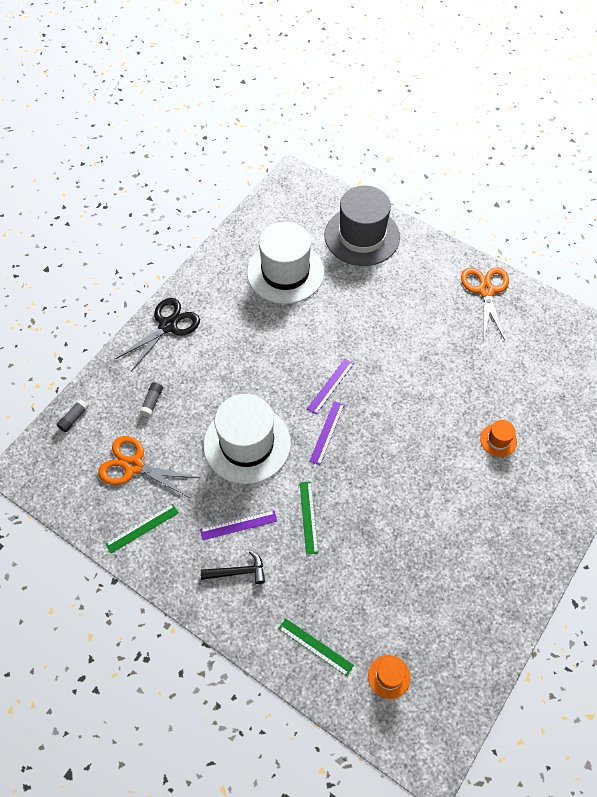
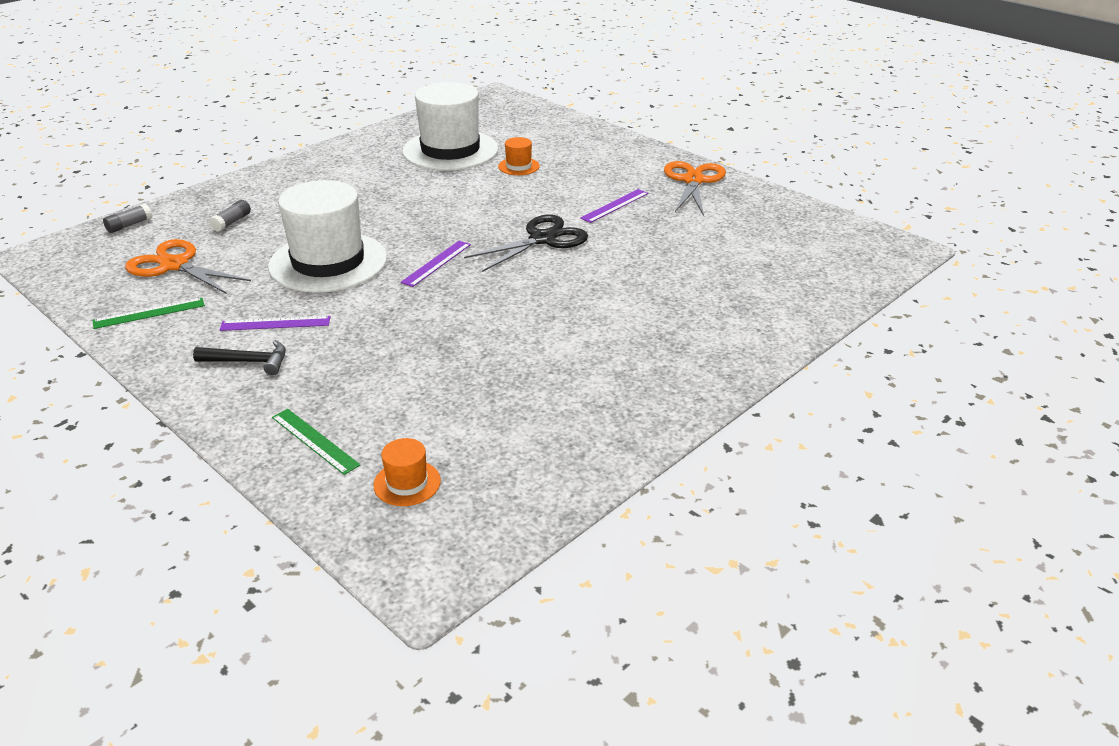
camera: 10 degrees right, 25 degrees down
(168, 325) = (289, 173): black scissors -> black scissors (543, 239)
(308, 517) = (373, 326): green ruler -> none
(330, 386) = (460, 230): purple ruler -> purple ruler (615, 206)
(362, 236) = (555, 135): grey hat -> none
(498, 440) = (665, 290): orange hat -> orange hat (518, 166)

